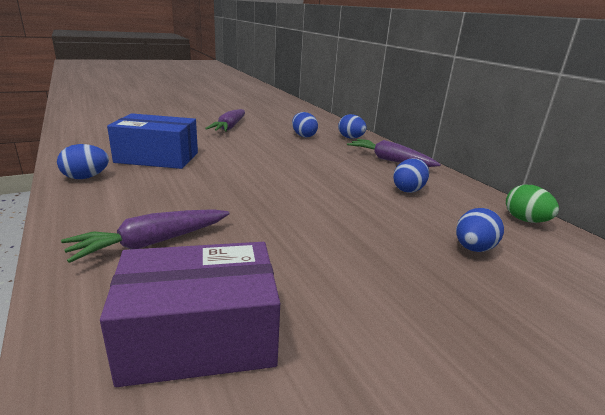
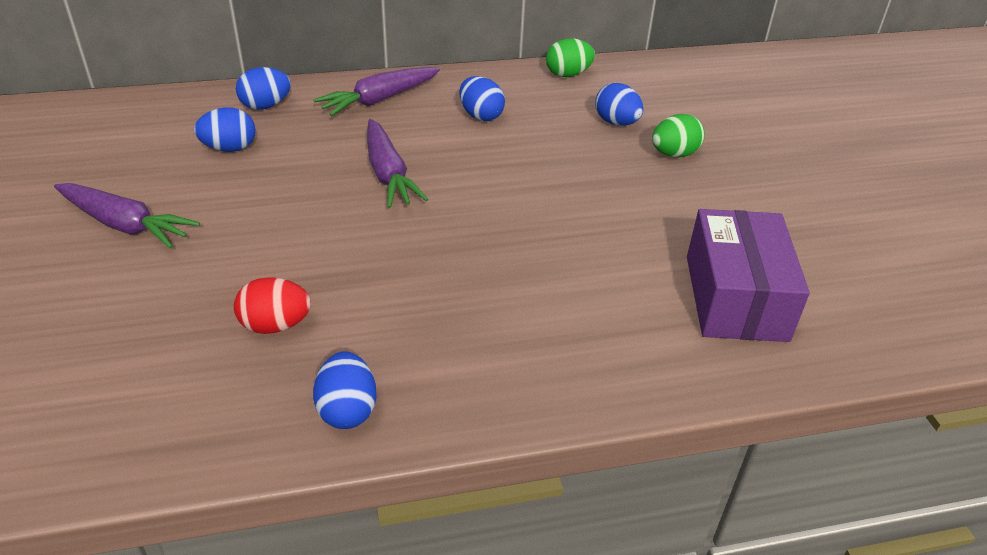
camera: 75 degrees left, 15 degrees up
(152, 243) = (582, 327): purple carrot -> purple carrot (388, 174)
(157, 157) = (275, 325): blue box -> red egg
(453, 287) = (674, 154): none -> green egg

